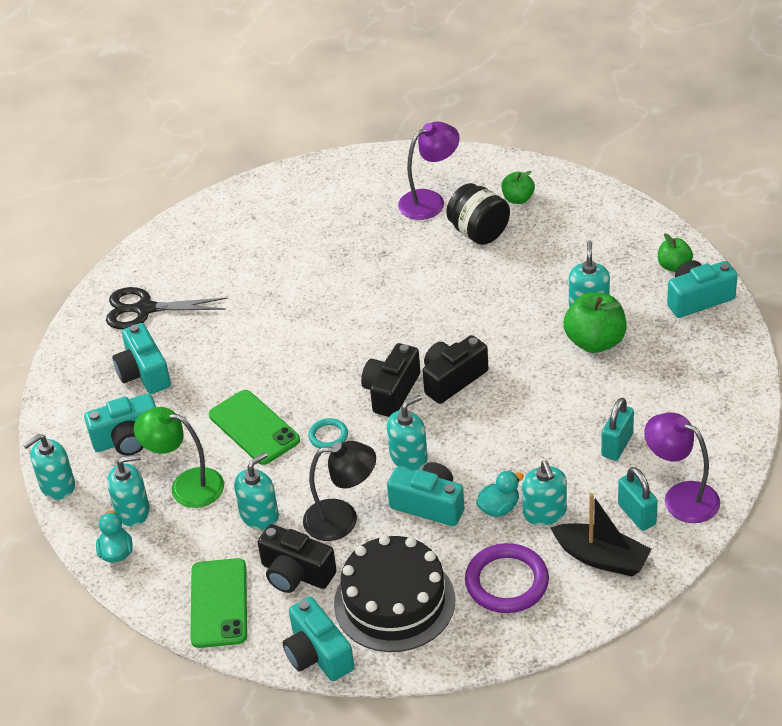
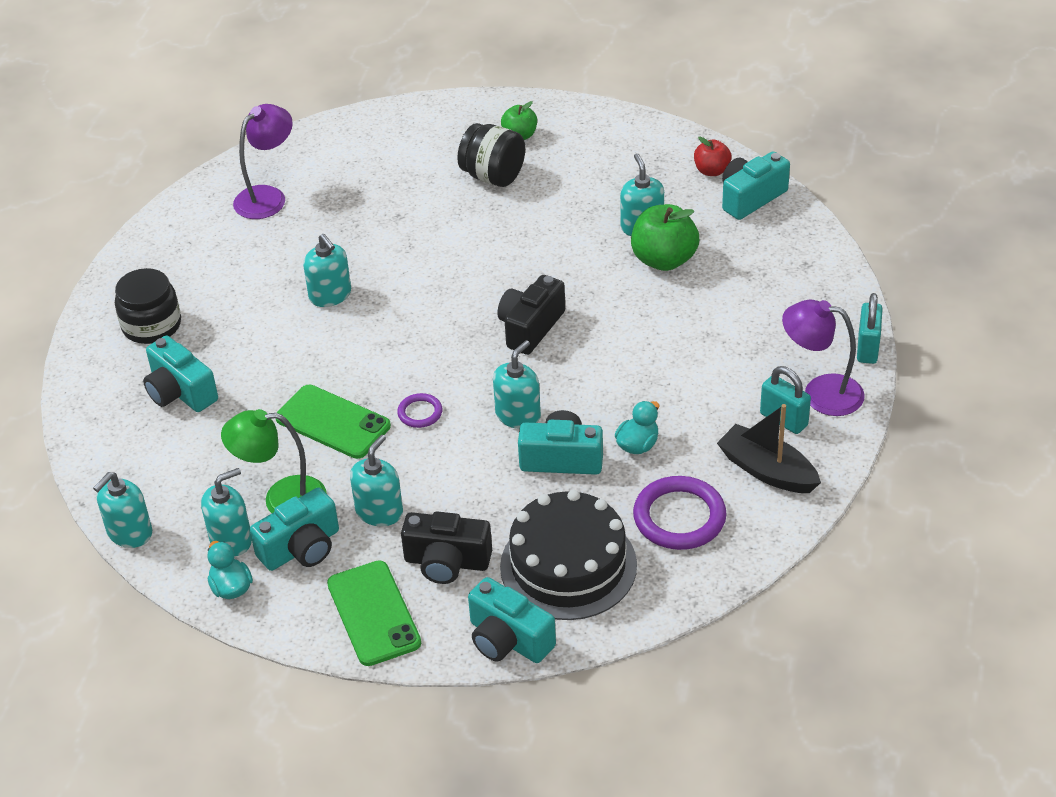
camera: 20 degrees left, 0 degrees up
(127, 439) = (192, 465): turquoise camera -> turquoise camera (301, 548)
(144, 309) = (152, 325): black scissors -> black jar
(328, 436) = (420, 413): turquoise ring -> purple ring
(342, 519) = (473, 495): black lamp -> none
(391, 391) = (469, 353): black camera -> none
(430, 201) = (426, 154): purple lamp -> purple lamp (268, 197)
(544, 513) = (688, 439): turquoise soap dispenser -> turquoise soap dispenser (330, 295)
(601, 558) = (767, 470): black boat -> black boat turned 150 degrees counterclockwise
(617, 445) = (732, 356): turquoise padlock -> turquoise padlock (867, 348)
(674, 266) = (711, 171): green apple -> red apple

